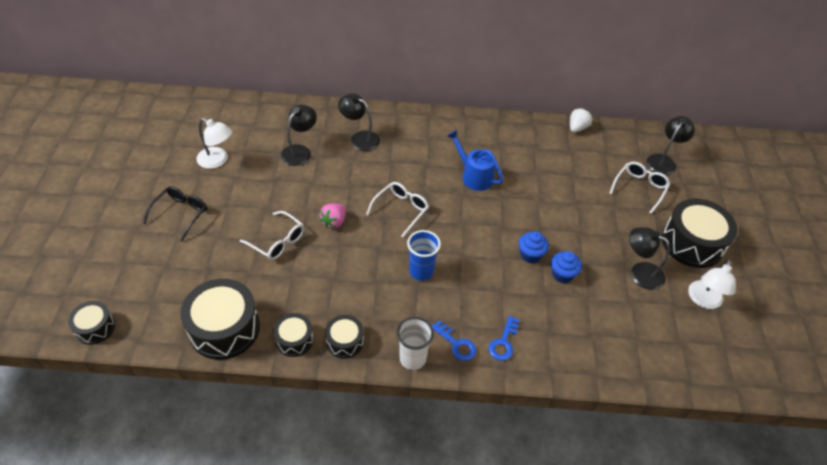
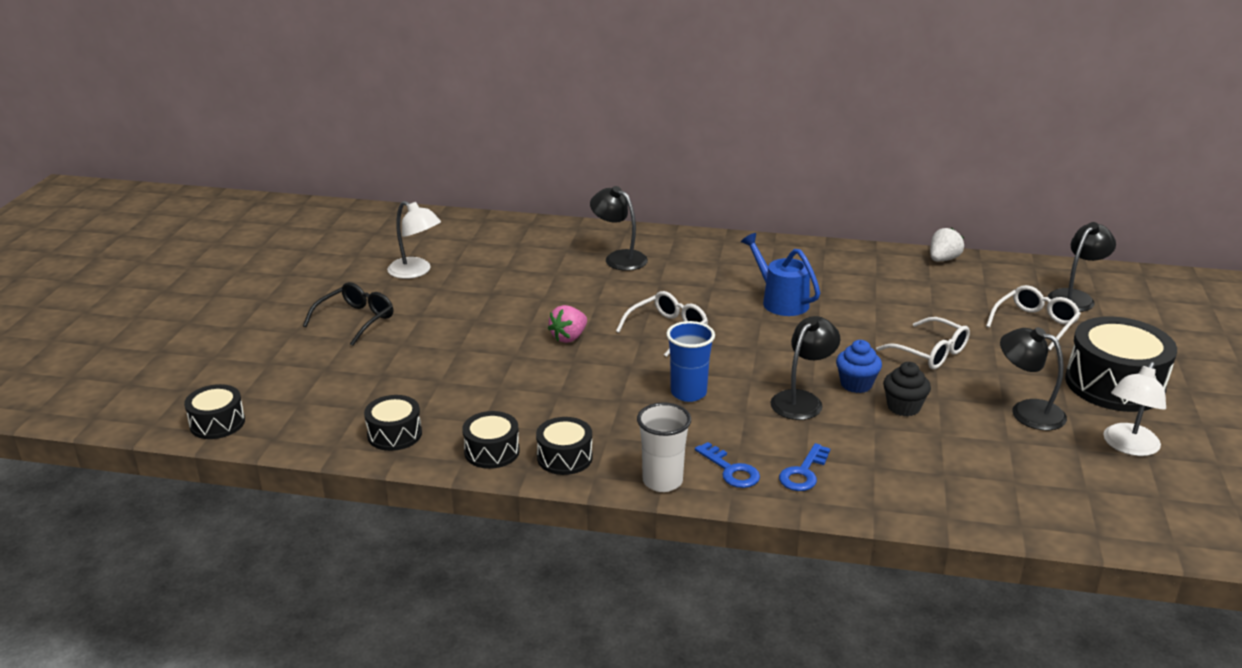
camera: 10 degrees right, 20 degrees down
(224, 328) = (394, 434): black drum -> black drum, size x0.54
(277, 241) = (485, 353): white glasses -> white glasses (930, 353)
(300, 151) = (532, 267): black lamp -> black lamp (802, 400)
(562, 274) = (903, 407): blue cupcake -> black cupcake

